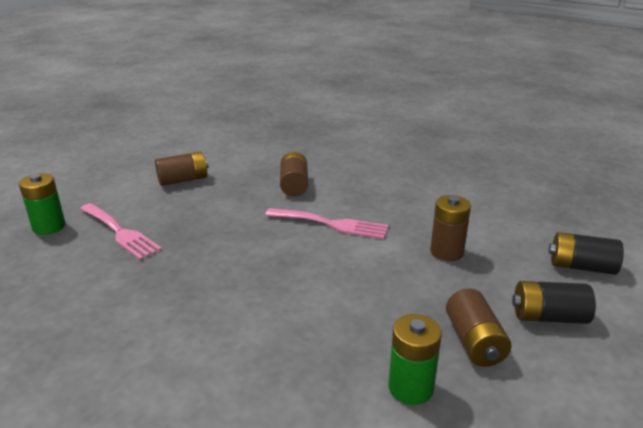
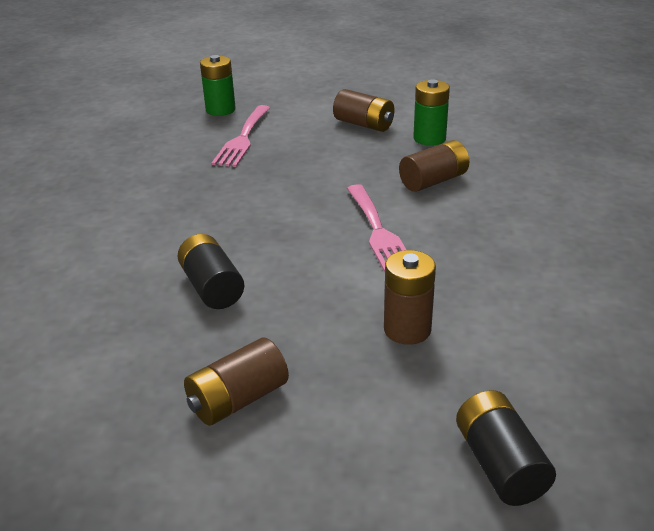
camera: 60 degrees right, 5 degrees up
(410, 387) = (134, 374): green battery -> green battery (429, 138)
(548, 317) = (338, 453): black battery -> black battery (212, 287)

